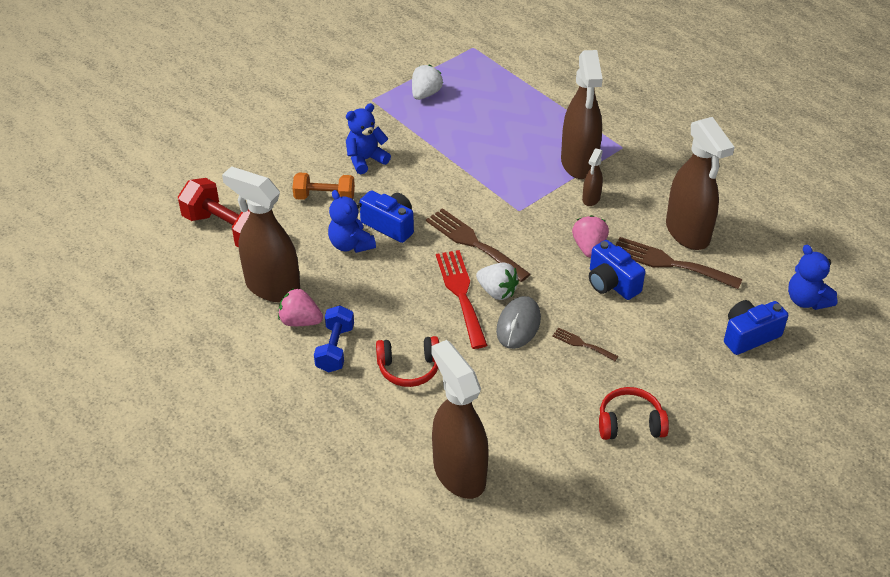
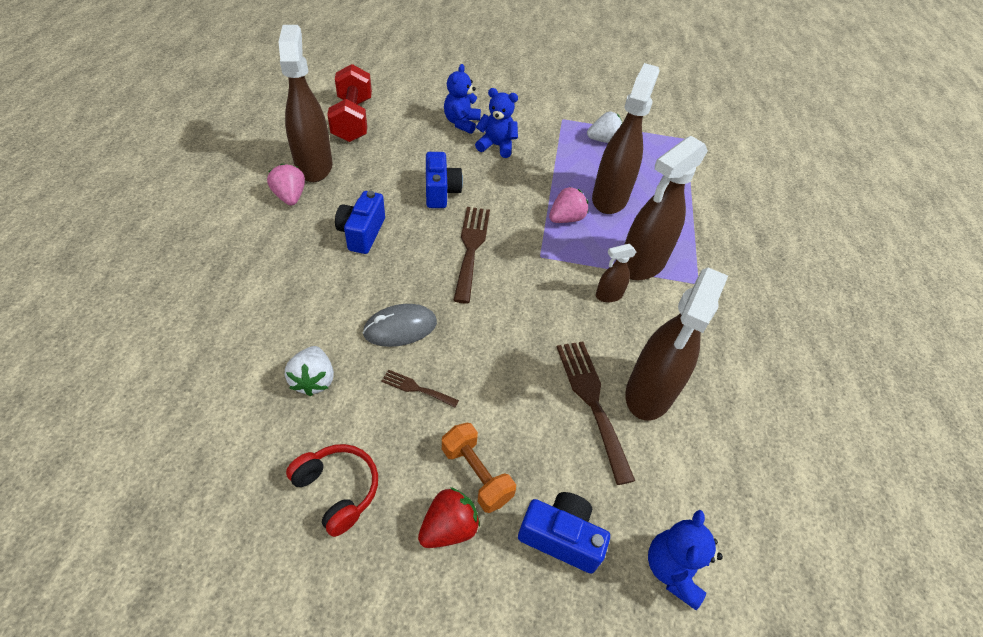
camera: 45 degrees right, 5 degrees up
(324, 197) = (434, 146): orange dumbbell -> orange dumbbell (476, 474)
(335, 348) = (275, 229): blue dumbbell -> none
(351, 244) = (398, 182): blue teddy bear -> blue teddy bear (461, 123)
(409, 368) = (287, 283): red headphones -> none
(459, 473) = (178, 382): brown spray bottle -> brown spray bottle (610, 198)
(461, 294) = (403, 271): red fork -> none
(497, 291) = (428, 292): white strawberry -> white strawberry (314, 380)
(582, 344) = (416, 388): brown fork -> brown fork turned 60 degrees counterclockwise
(589, 247) = (547, 326): pink strawberry -> pink strawberry (566, 219)
(611, 283) = (518, 368): blue camera -> blue camera (362, 233)
(701, 383) = (449, 528): none -> red strawberry

